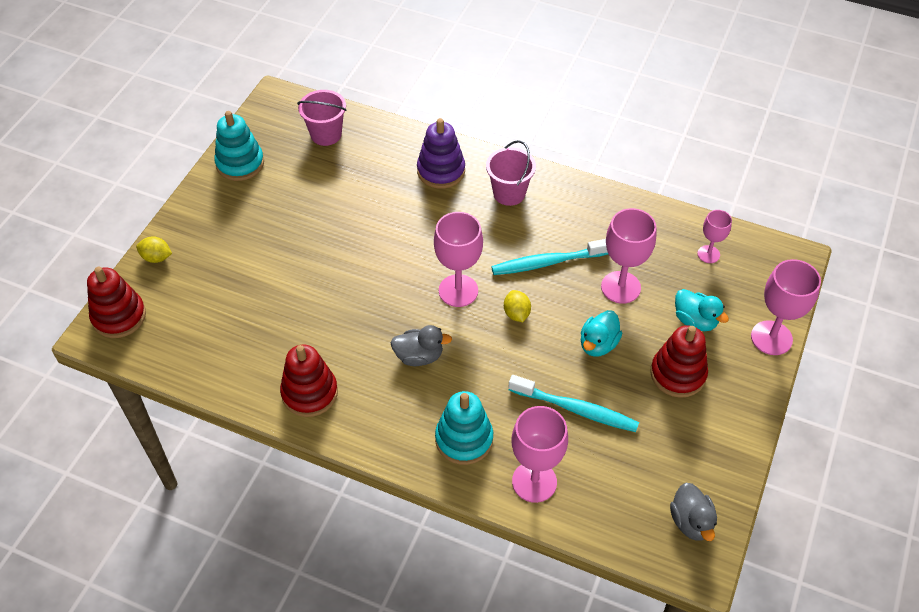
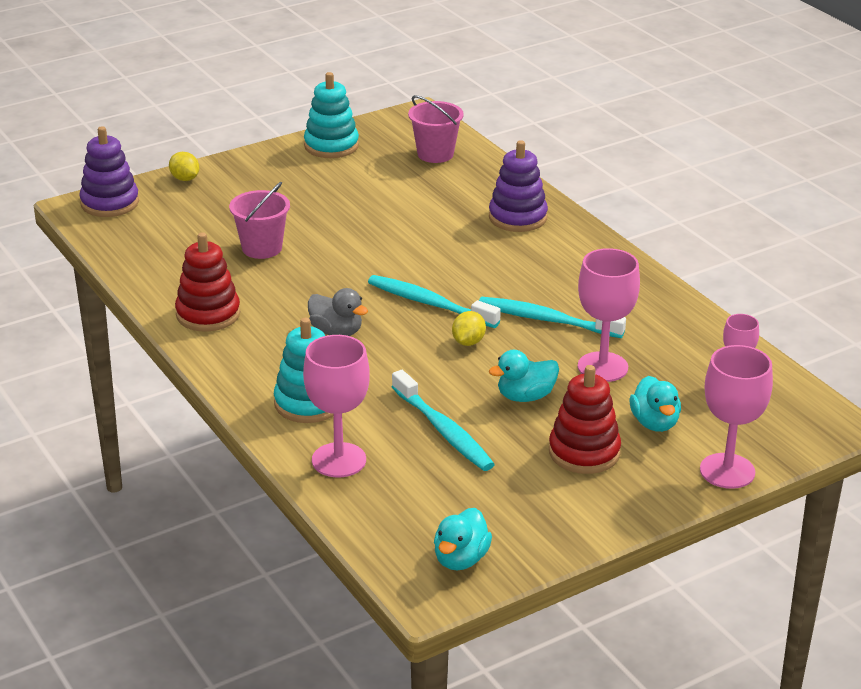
camera: 35 degrees right, 20 degrees down
(119, 316) = (110, 203): red stacking toy -> purple stacking toy
(458, 290) = (430, 304): pink goblet -> turquoise toothbrush
(509, 193) = (568, 257): pink bucket -> pink bucket (262, 248)
(691, 522) = (461, 559): grey duck -> turquoise duck

